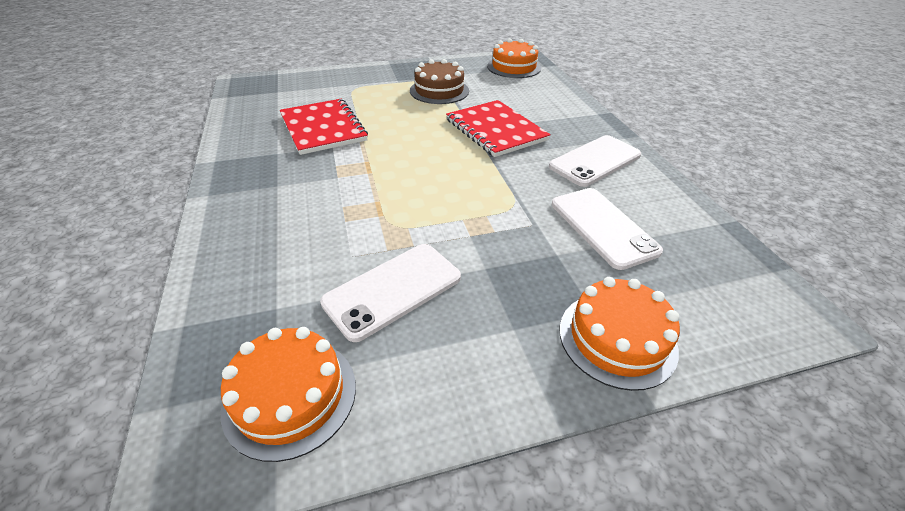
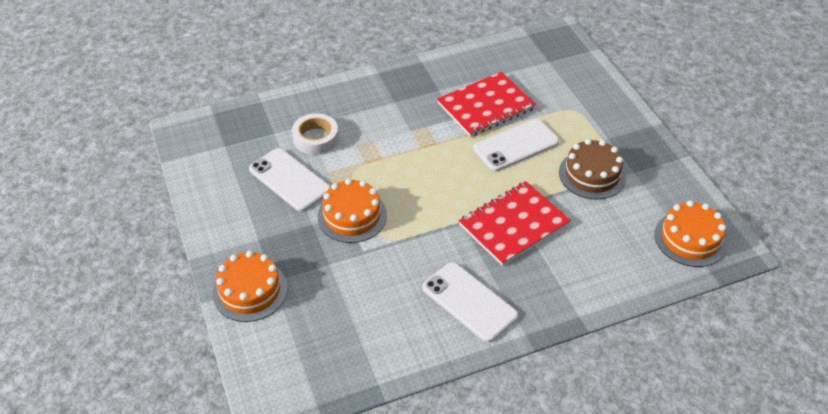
camera: 85 degrees right, 5 degrees up
(290, 396) = (216, 153): orange cake -> orange cake (352, 216)
(313, 259) = (315, 138): none -> white tape
(603, 227) = (364, 296): white phone -> white phone (516, 145)

